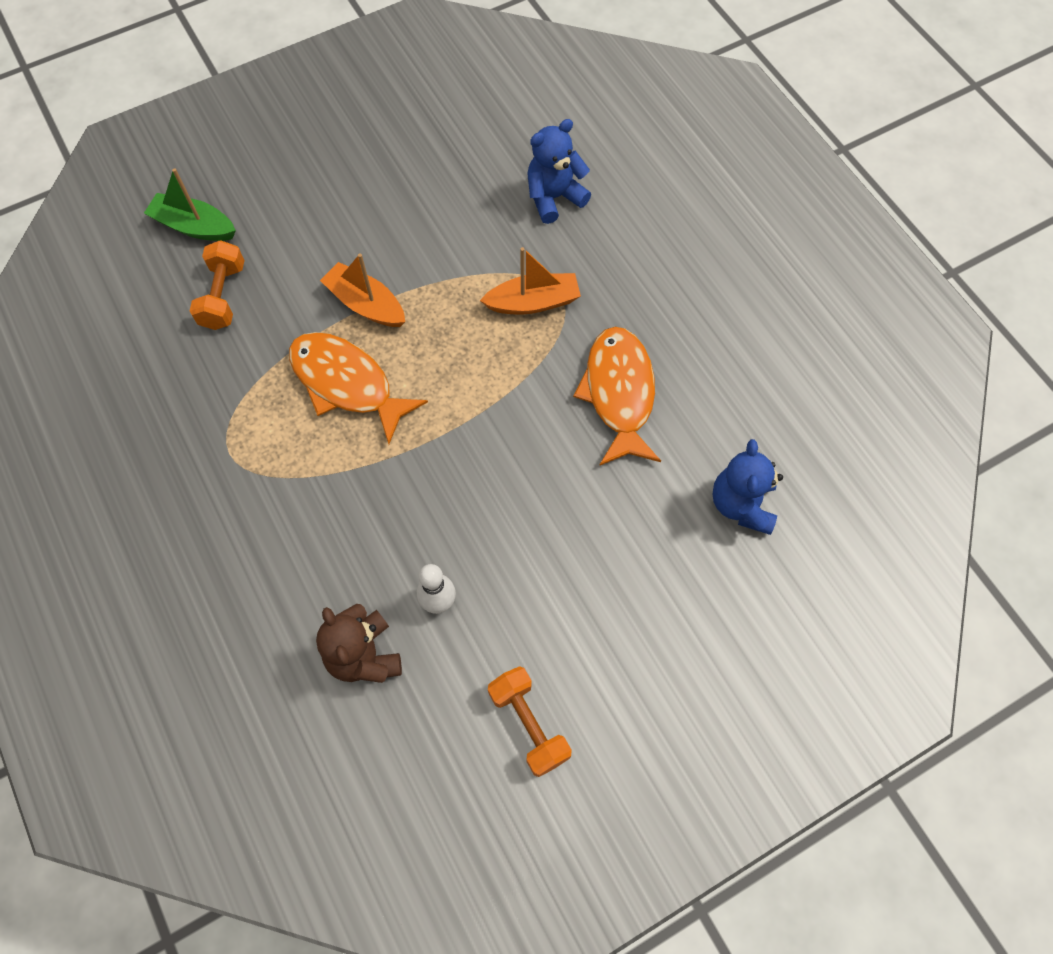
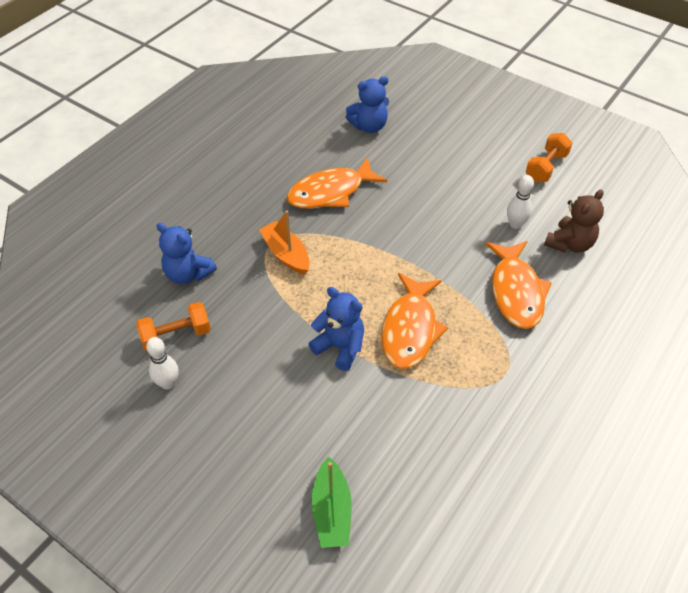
camera: 115 degrees left, 15 degrees down
(223, 296) = (386, 448): orange dumbbell -> orange dumbbell (176, 335)
(329, 532) = (516, 292): none -> orange fish
(366, 304) = (340, 347): orange boat -> blue teddy bear
(414, 143) = (168, 383): none -> white bowling pin

